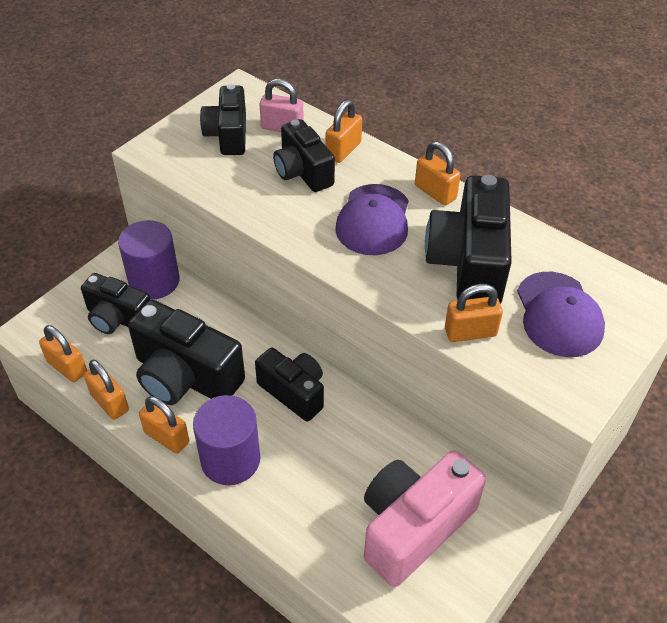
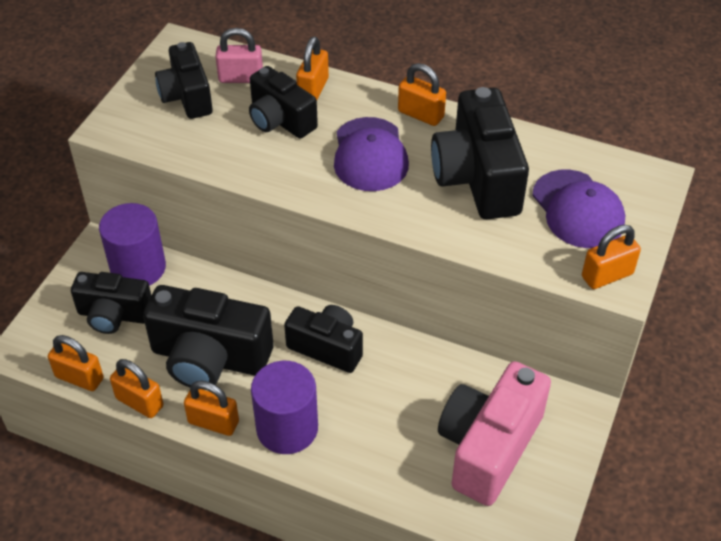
camera: 15 degrees left, 0 degrees up
(470, 332) = (501, 244): orange padlock -> orange padlock (607, 275)

